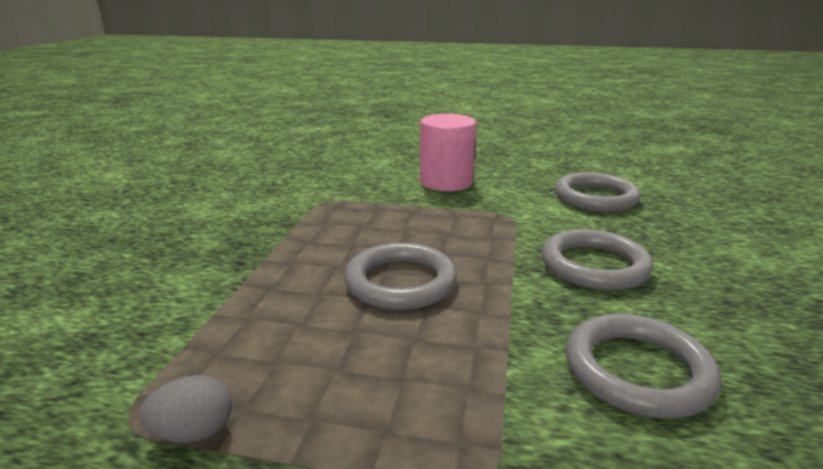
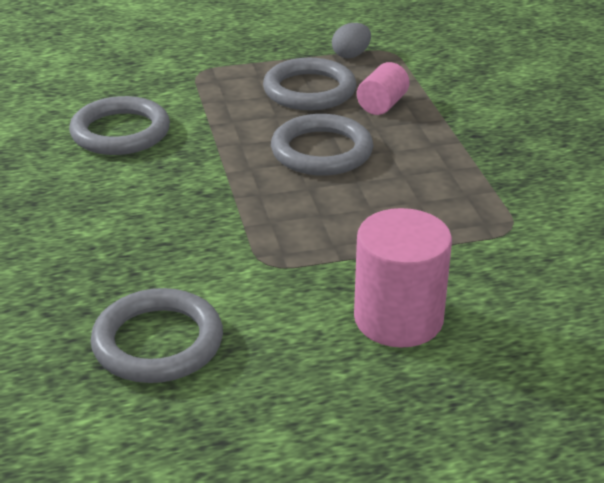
camera: 155 degrees right, 10 degrees up
(276, 319) = (382, 105): none -> pink cylinder
(594, 265) = (153, 212): grey ring -> grey ring (309, 90)

